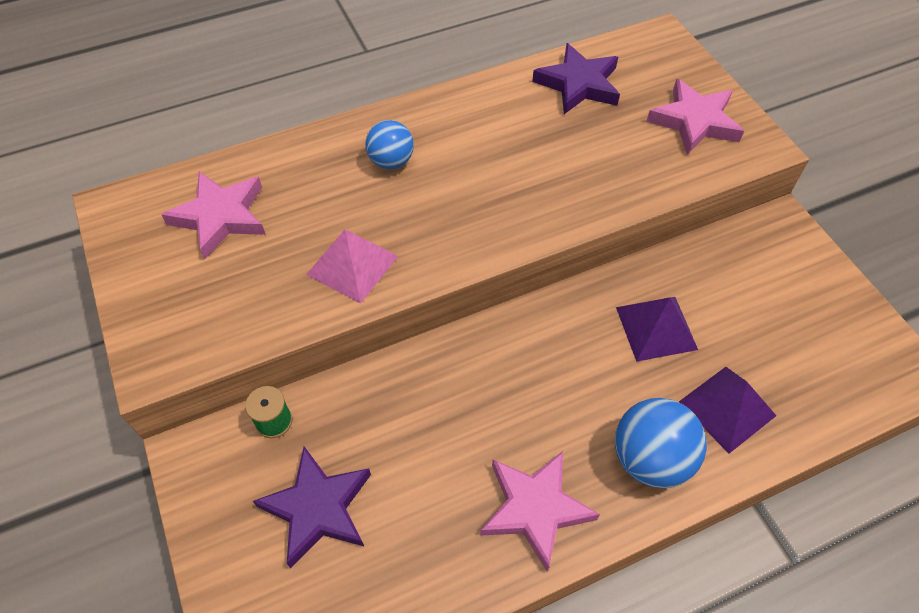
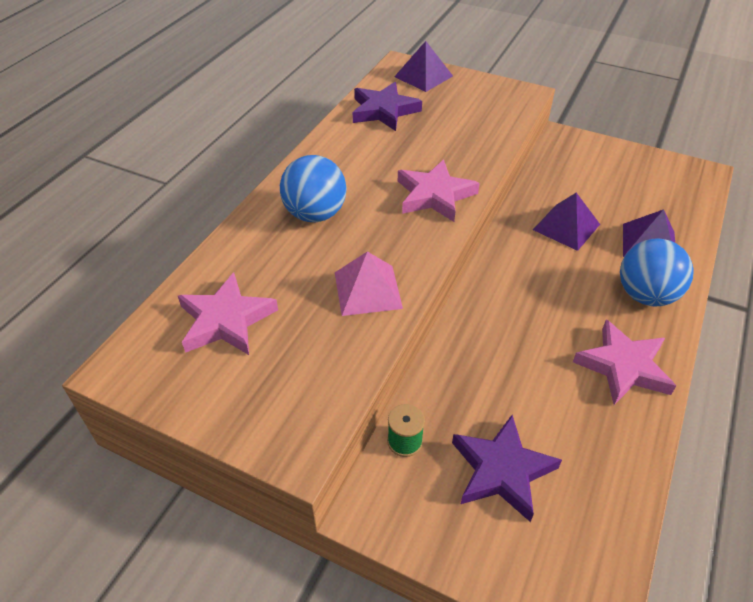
camera: 40 degrees left, 10 degrees down
(391, 161) = (315, 214): blue ball -> blue ball, size x1.53
(669, 64) = (423, 76): none -> purple pyramid
(694, 121) = (475, 98): pink star -> pink star (434, 195)

